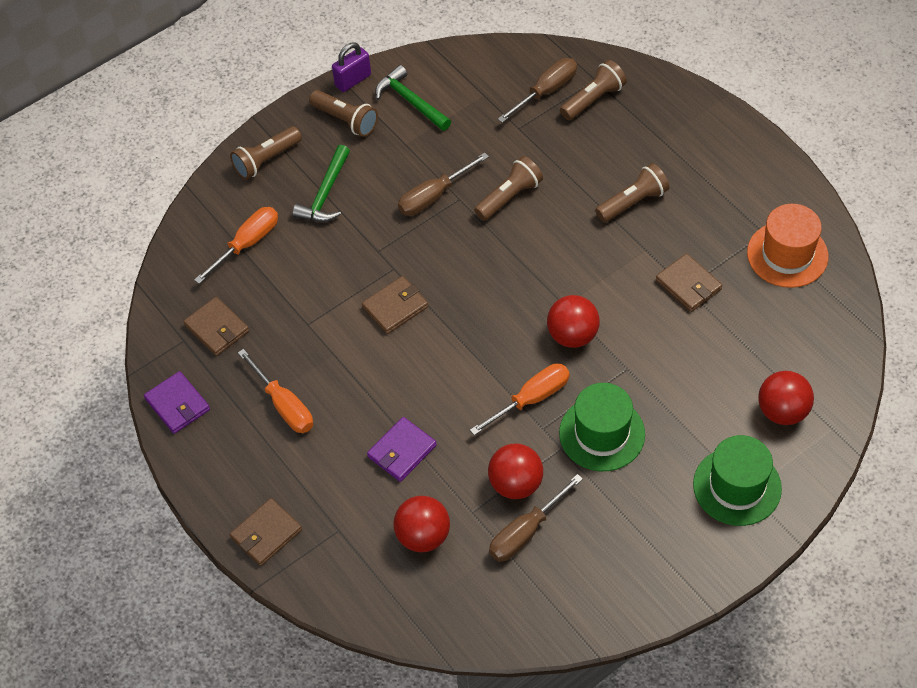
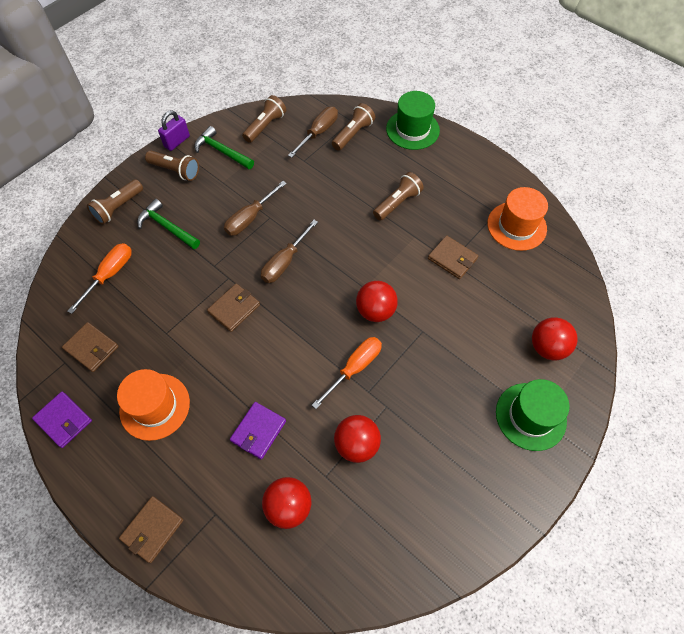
camera: 15 degrees left, 5 degrees up
(284, 405) = (155, 406): orange screwdriver -> orange hat
(325, 193) = (167, 227): green hammer -> green hammer turned 120 degrees clockwise
(509, 197) = (306, 211): brown flashlight -> brown flashlight (265, 126)
(526, 532) = (373, 487): brown screwdriver -> brown screwdriver (285, 262)
(602, 433) = (415, 388): green hat -> green hat (412, 129)

